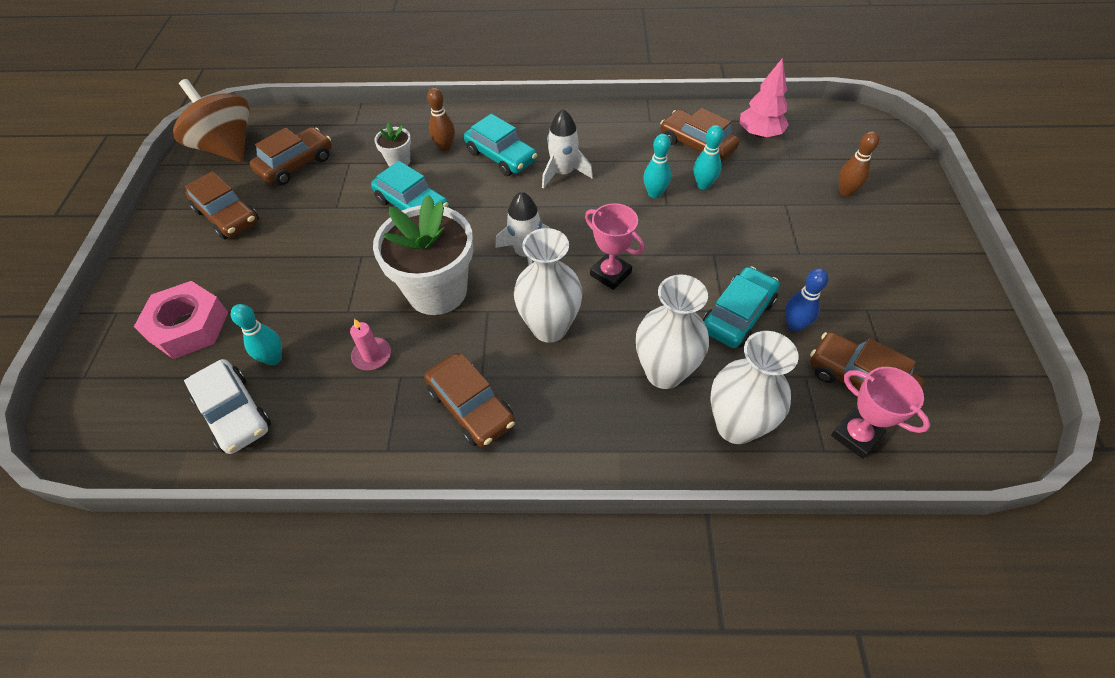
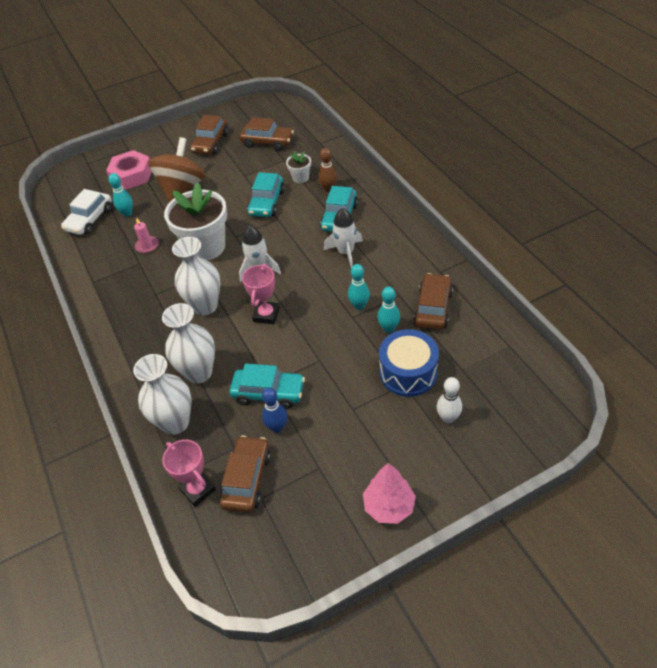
camera: 65 degrees right, 5 degrees down
(227, 147) = (262, 111): brown spinning top -> brown spinning top (182, 188)
(471, 407) = (133, 300): brown car -> none
(759, 134) = (479, 340): pink tree -> pink tree (389, 506)
(773, 195) = (408, 372): none -> blue drum
(845, 192) = (448, 418): brown bowling pin -> white bowling pin
(855, 435) = (198, 489): pink trophy -> pink trophy turned 60 degrees counterclockwise

